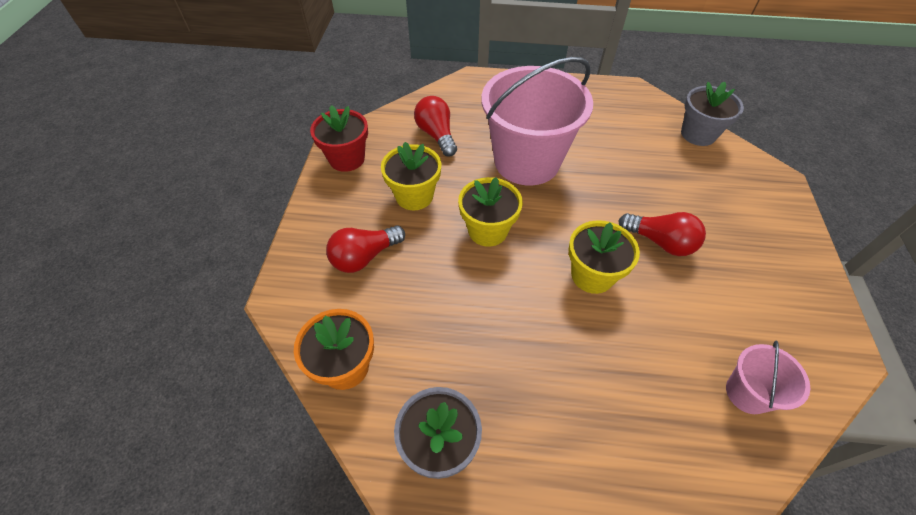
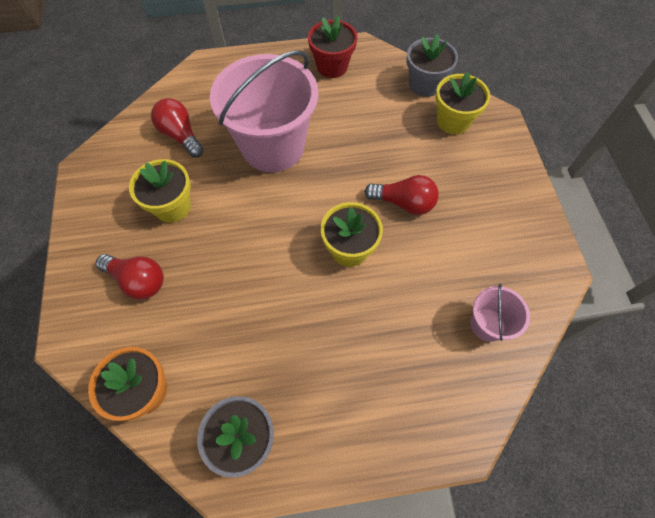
camera: 15 degrees left, 10 degrees up
(347, 159) = (96, 181): red flower pot -> red flower pot (332, 66)
(364, 257) = (138, 281): red light bulb -> red light bulb turned 105 degrees counterclockwise
(488, 230) = (249, 227): yellow flower pot -> yellow flower pot (453, 121)

